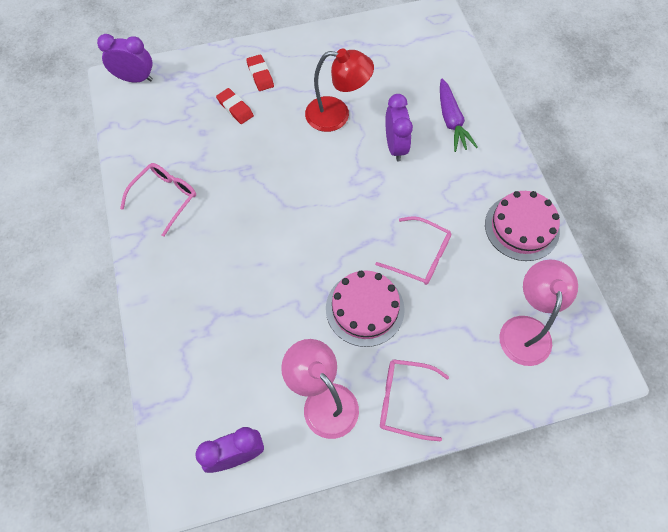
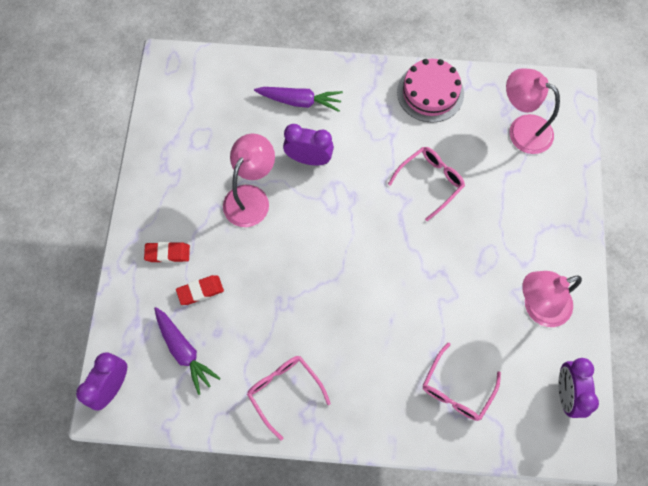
camera: 70 degrees left, 5 degrees up
(178, 115) = (184, 351): none -> purple carrot
(337, 115) = (251, 197): red lamp -> pink lamp
(365, 308) = (465, 245): pink cake -> none
(404, 400) = (555, 243): pink glasses -> pink glasses (456, 389)

